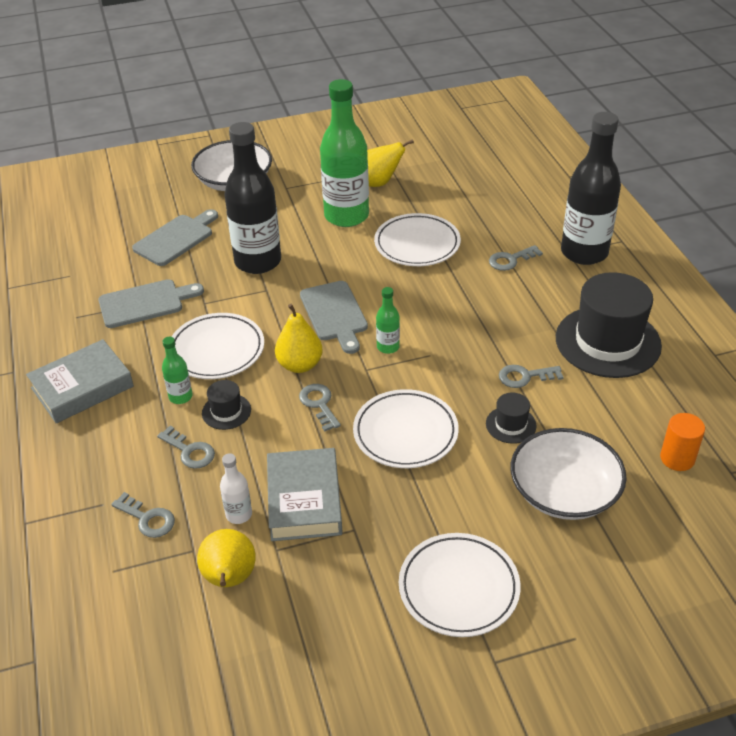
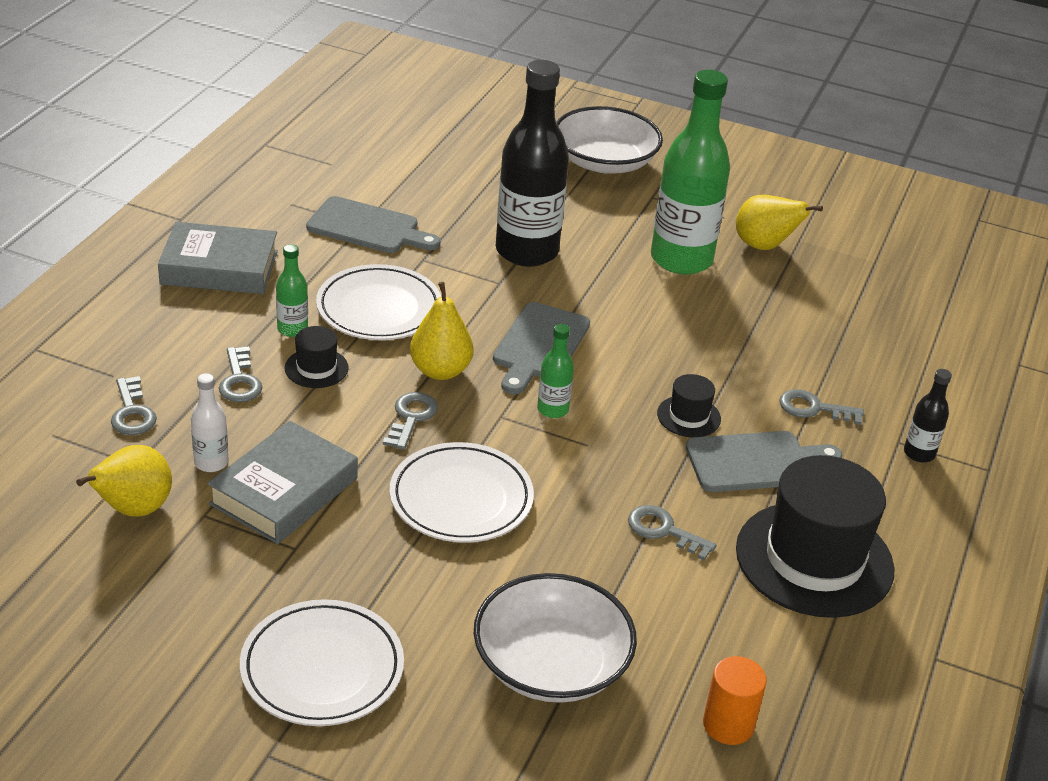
camera: 35 degrees right, 5 degrees down
(176, 238) = (473, 185): grey cutting board -> grey cutting board (756, 462)
(417, 244) = (723, 331): white plate -> none
(511, 425) = (582, 565): black hat -> black hat (688, 416)
(584, 252) = (919, 453): black bottle -> black bottle, size x0.44

